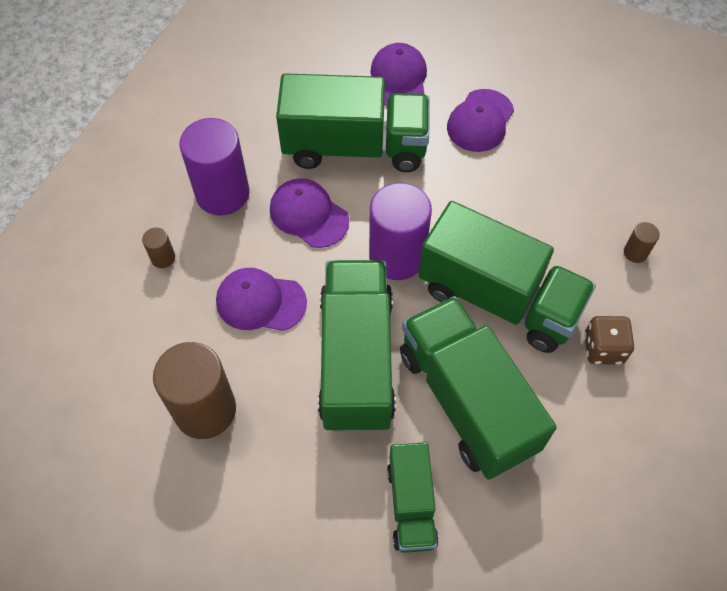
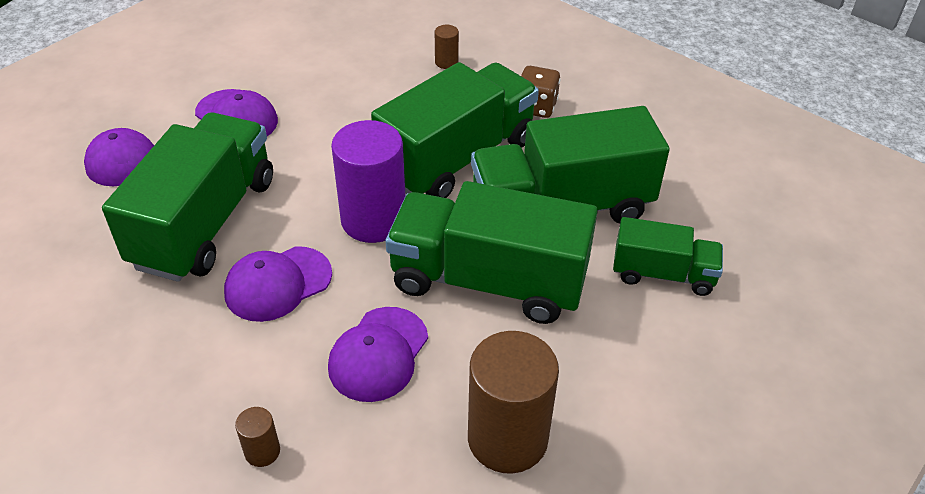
camera: 75 degrees left, 15 degrees down
(222, 193) = (195, 365): purple cylinder -> none

